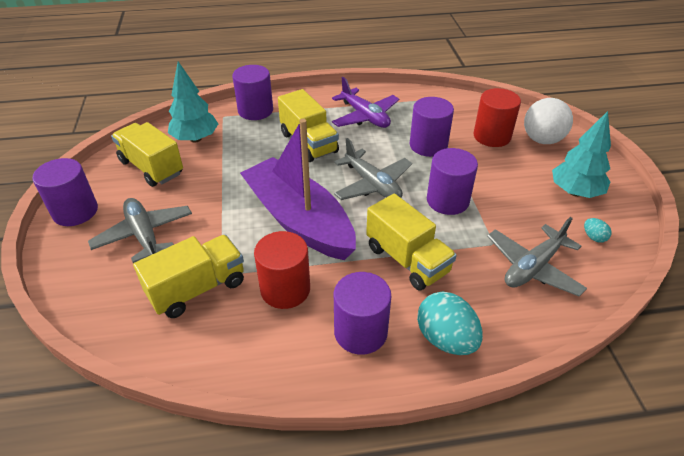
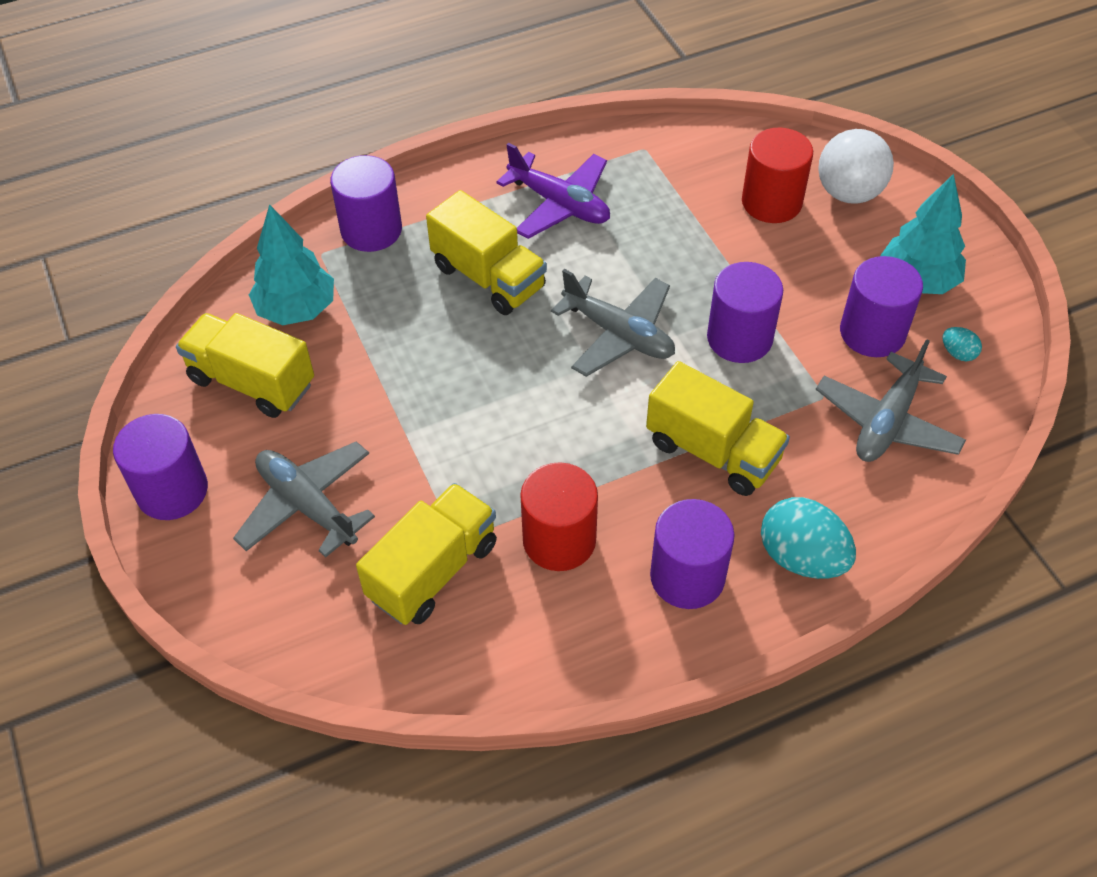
camera: 15 degrees left, 10 degrees up
(299, 220) = (531, 423): purple boat -> none
(428, 145) = (679, 241): purple cylinder -> purple cylinder (872, 332)

